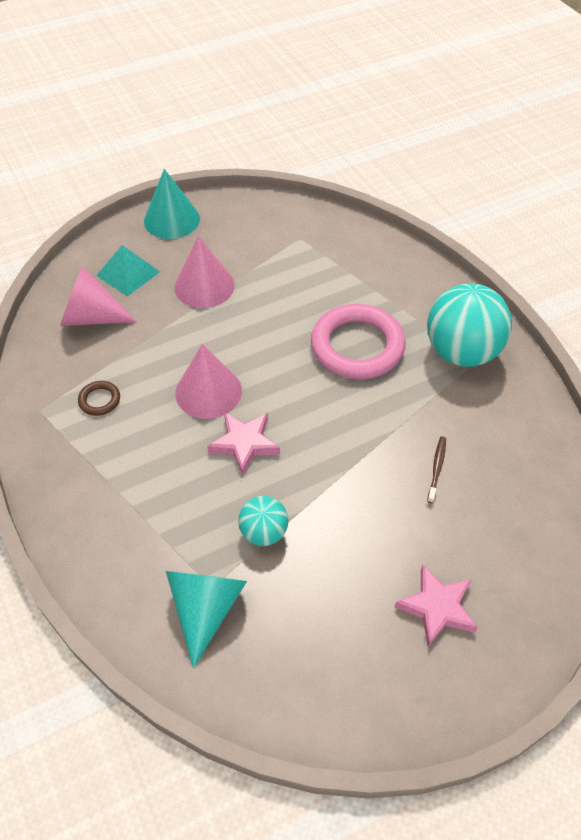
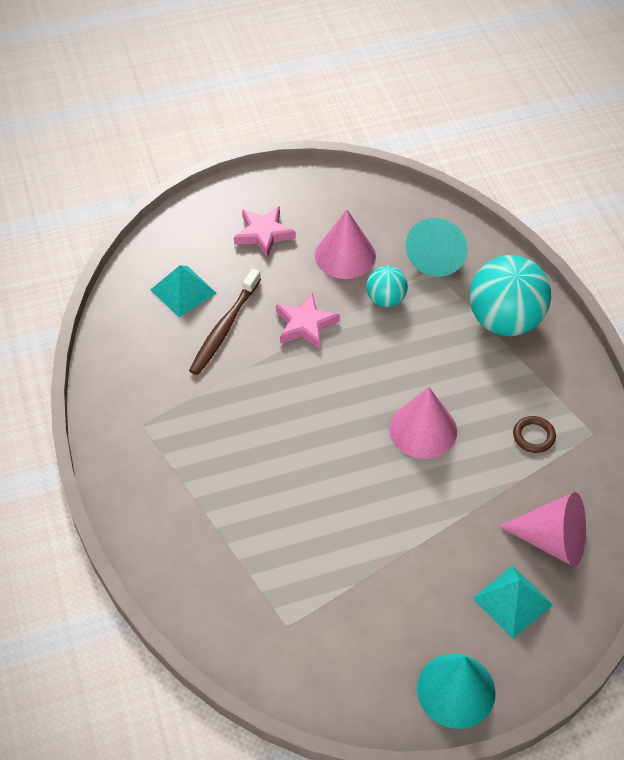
camera: 170 degrees left, 0 degrees up
(204, 286) = (418, 566): pink cone -> pink cone (345, 255)
(244, 444) = (393, 373): pink star -> pink star (305, 324)
(357, 346) = (259, 458): pink ring -> none
(437, 468) = (224, 328): brown toothbrush -> brown toothbrush, size x1.91
(461, 352) = (152, 435): turquoise ball -> turquoise ball (504, 321)
(501, 507) = (183, 291): none -> turquoise pyramid

